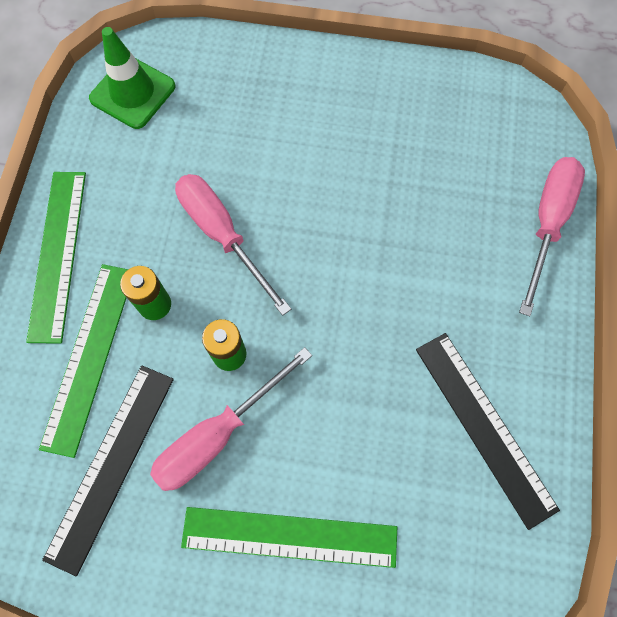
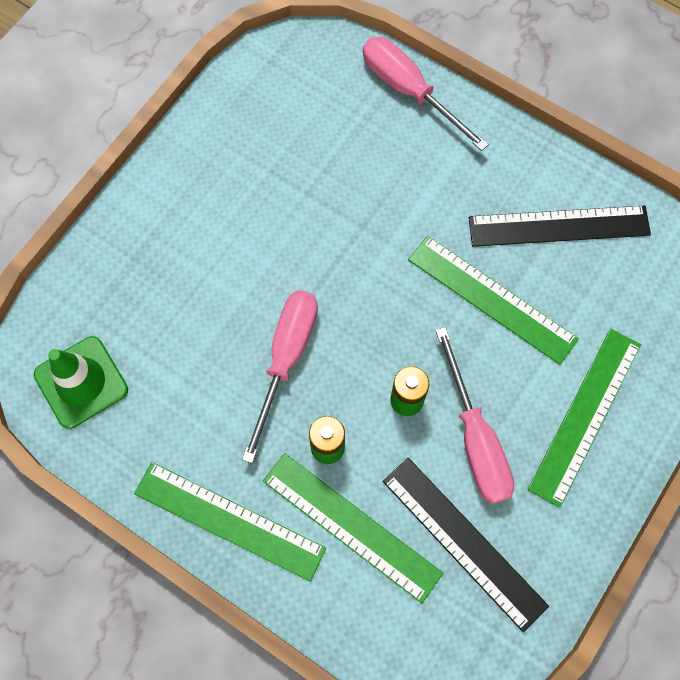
camera: 65 degrees left, 0 degrees up
(222, 235) = (286, 359): pink screwdriver -> pink screwdriver turned 120 degrees clockwise
(369, 391) = (491, 299): none -> green ruler

